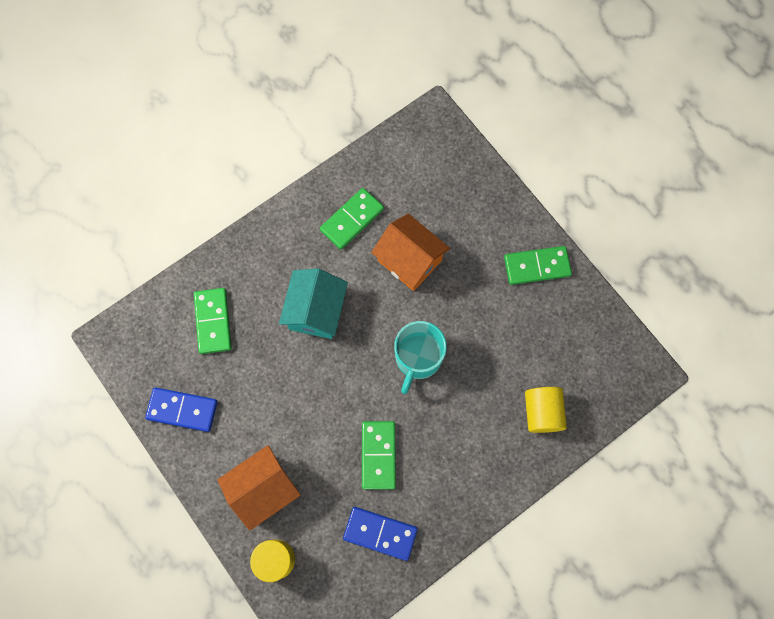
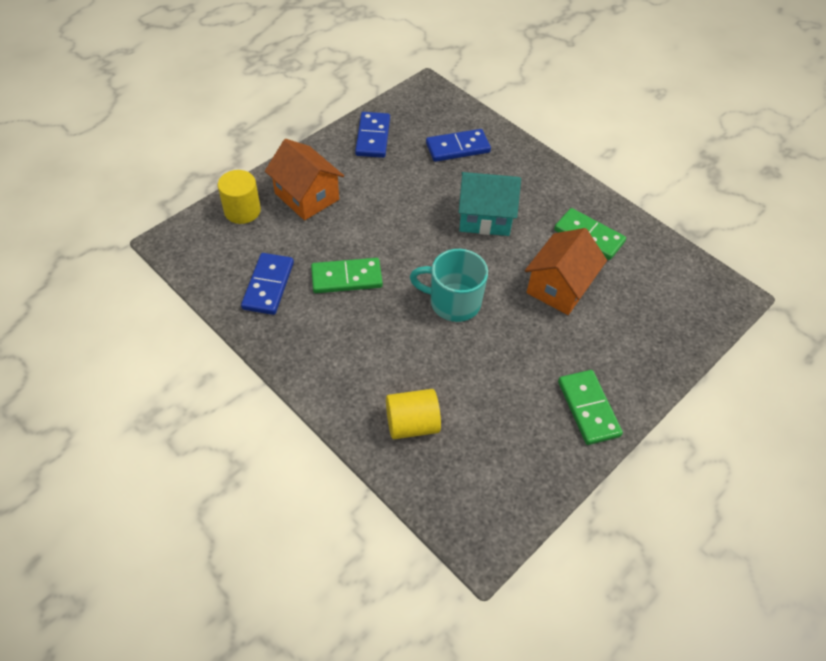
camera: 80 degrees right, 20 degrees down
(213, 321) = (457, 148): green domino -> blue domino

